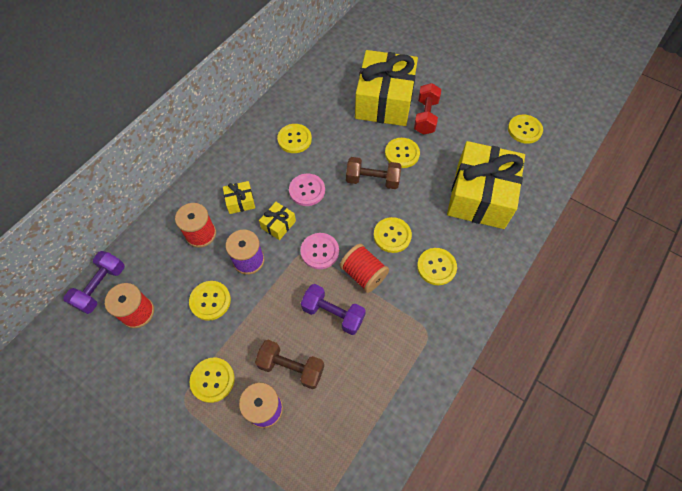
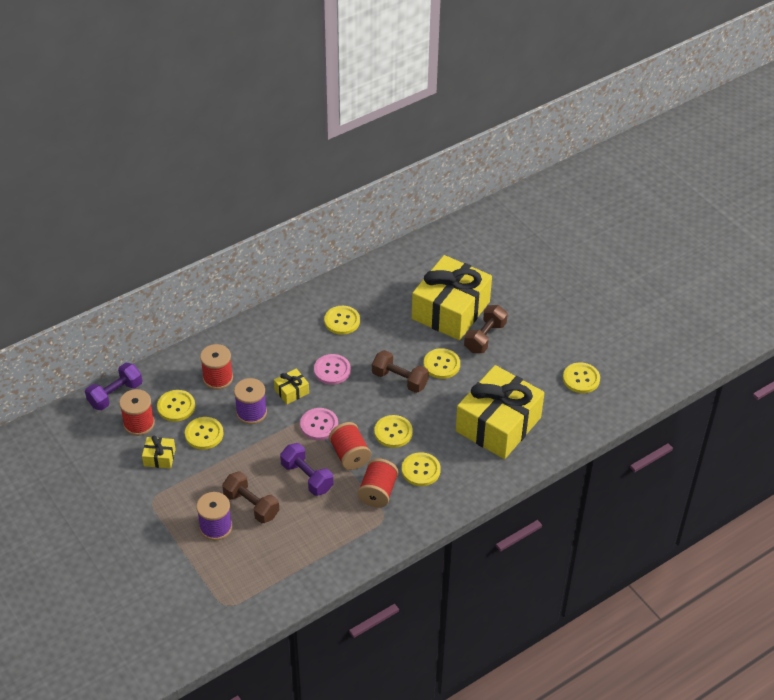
camera: 20 degrees right, 15 degrees down
(212, 380) = (181, 493): yellow button -> yellow button (176, 406)
(240, 201) = (265, 361): yellow gift -> yellow gift (159, 457)
(408, 305) = (378, 492): none -> red spool
(425, 117) = (485, 337): red dumbbell -> brown dumbbell

